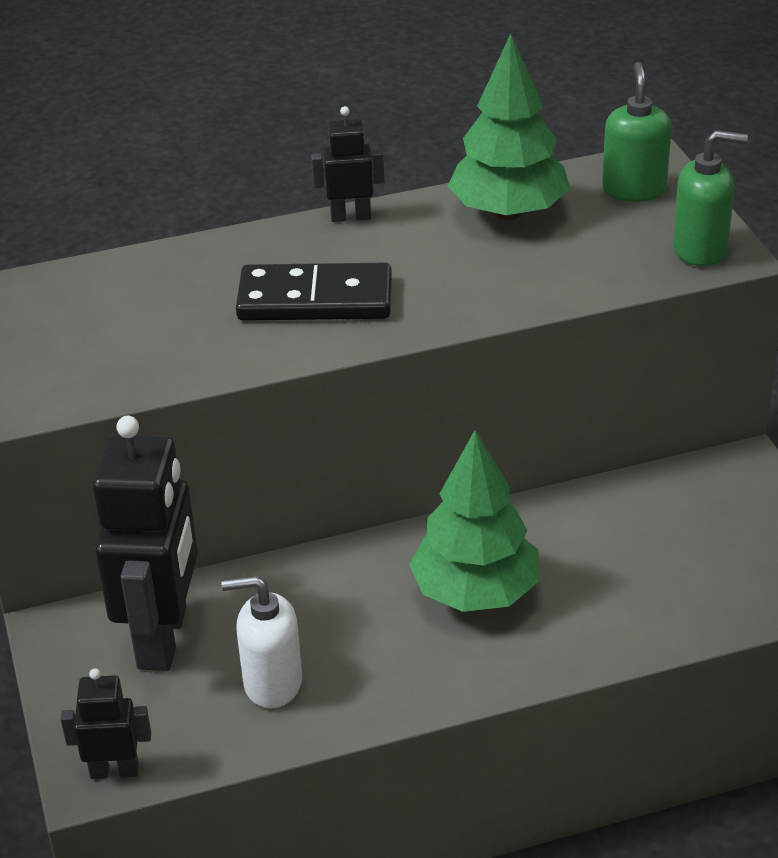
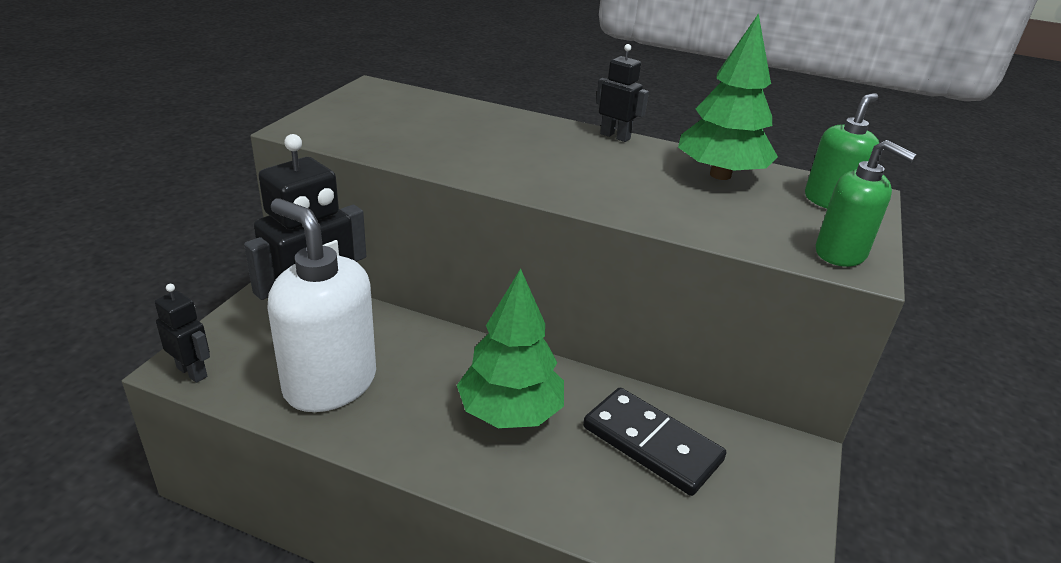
camera: 35 degrees right, 5 degrees down
(272, 683) = (330, 383): white soap dispenser -> white soap dispenser, size x1.74
(315, 299) = (531, 160): black domino -> black domino (651, 444)

